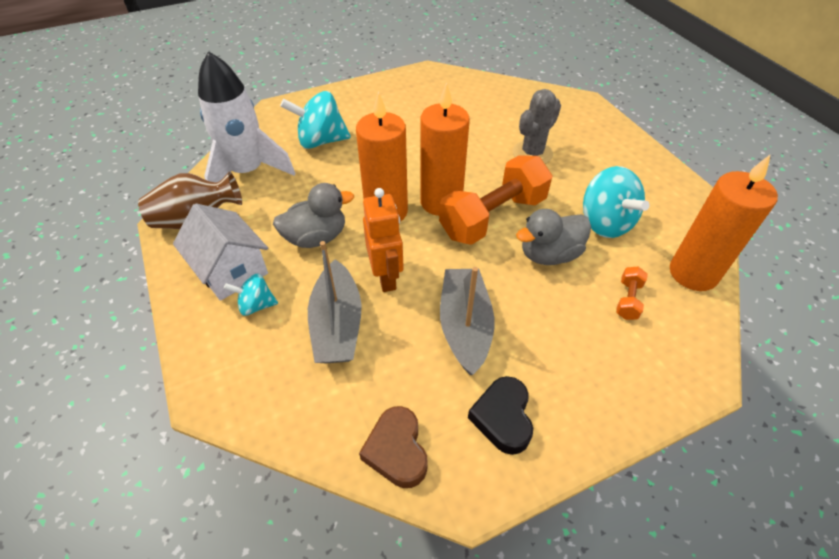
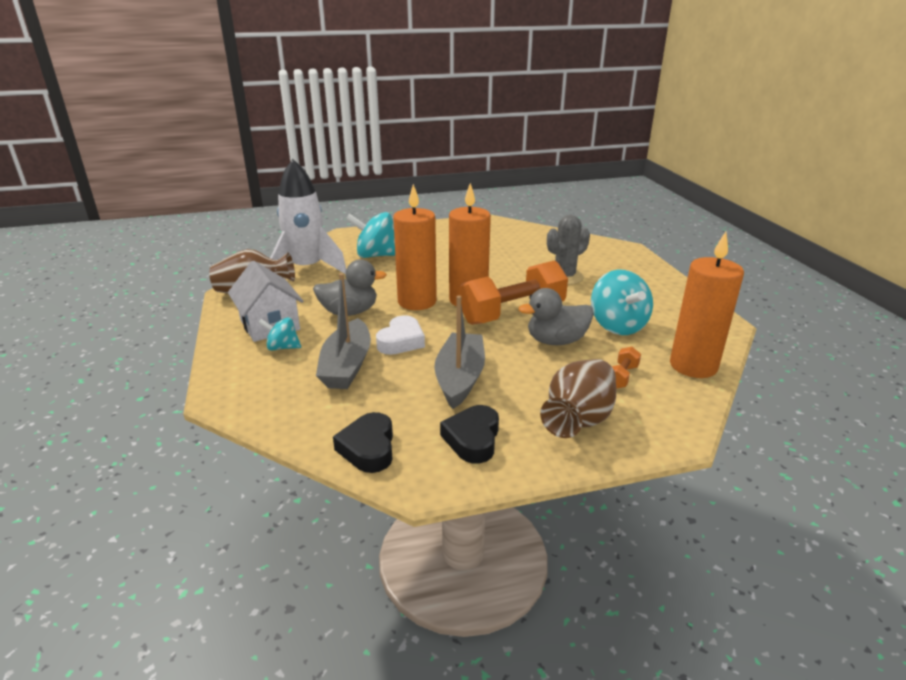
camera: 10 degrees right, 20 degrees down
(386, 277) = (401, 341): orange robot -> white heart
(397, 450) = (368, 448): brown heart -> black heart
(601, 370) = (578, 419): none -> brown vase

